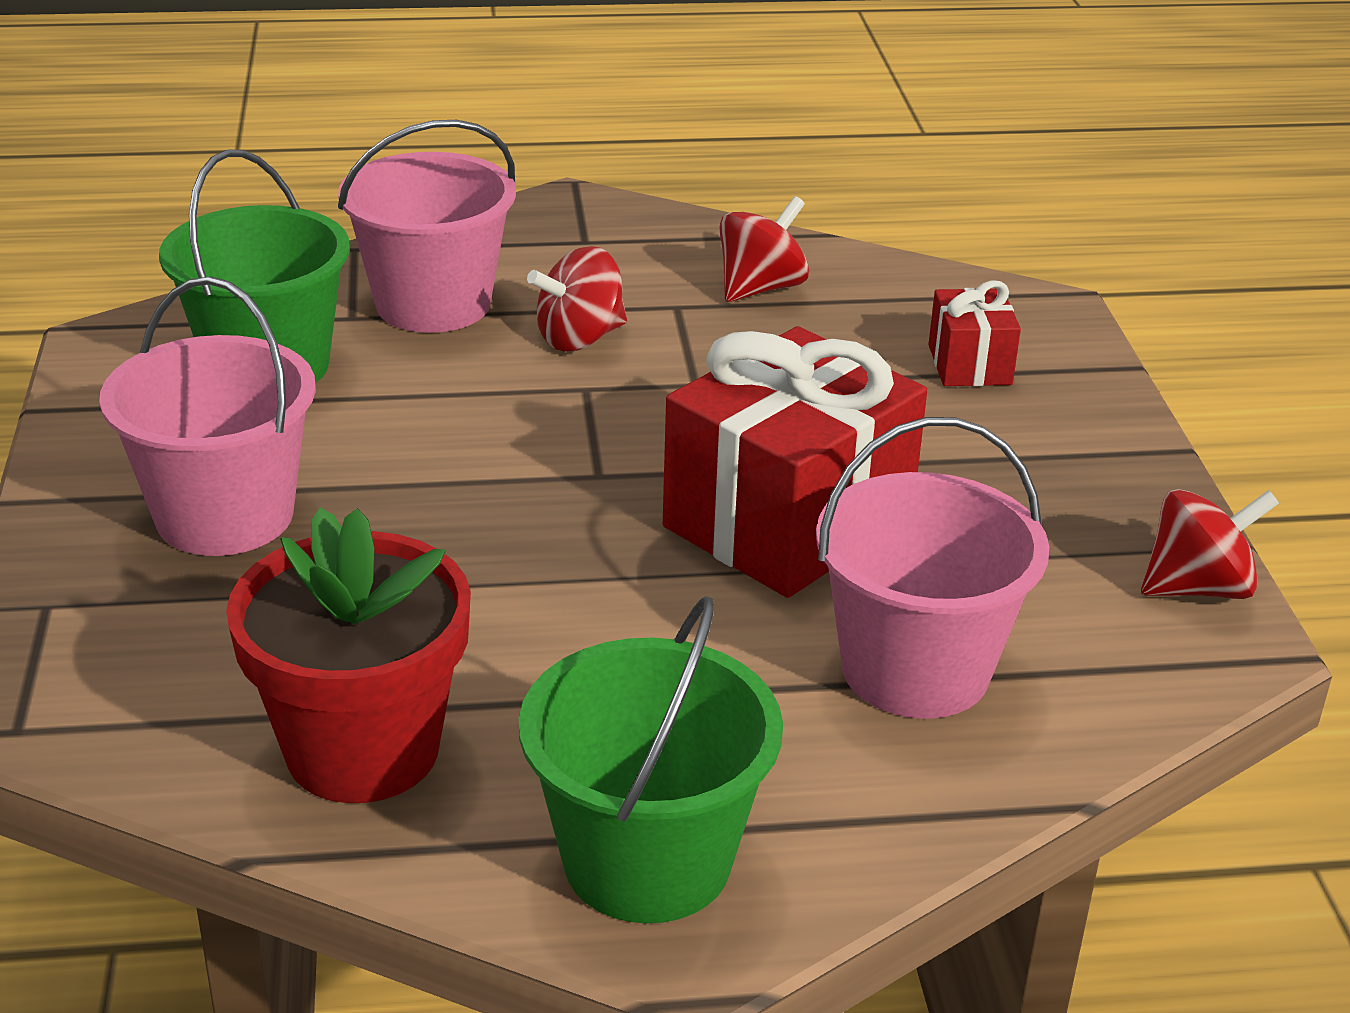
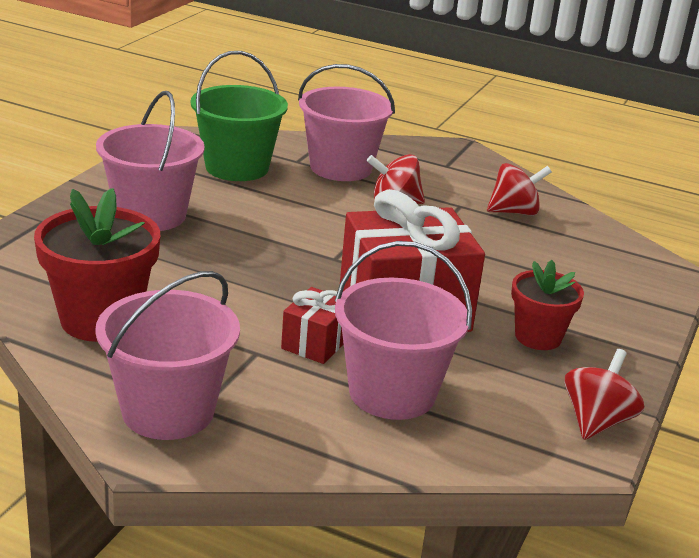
camera: 30 degrees right, 5 degrees down
(647, 860) = (168, 411): green bucket -> pink bucket
(969, 365) = (589, 280): red gift -> red gift (315, 343)
(1000, 487) = (538, 337): none -> red flower pot
(1197, 588) = (596, 421): red spinning top -> red spinning top turned 75 degrees counterclockwise

